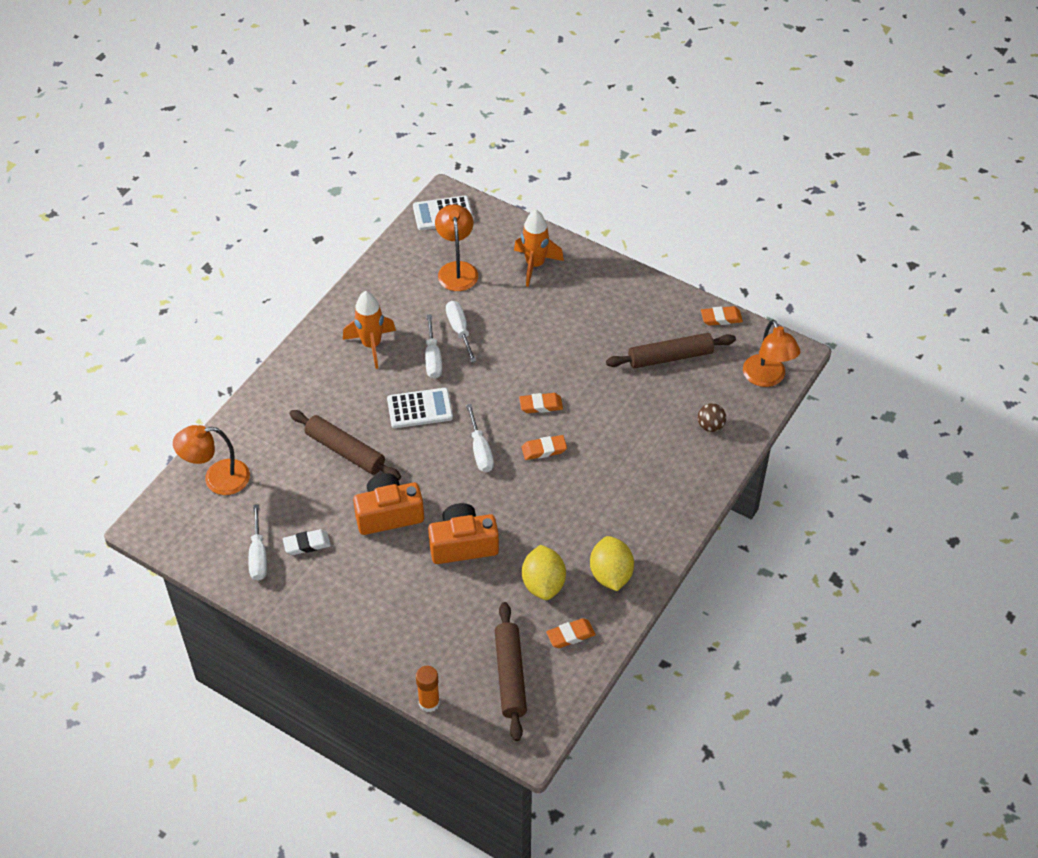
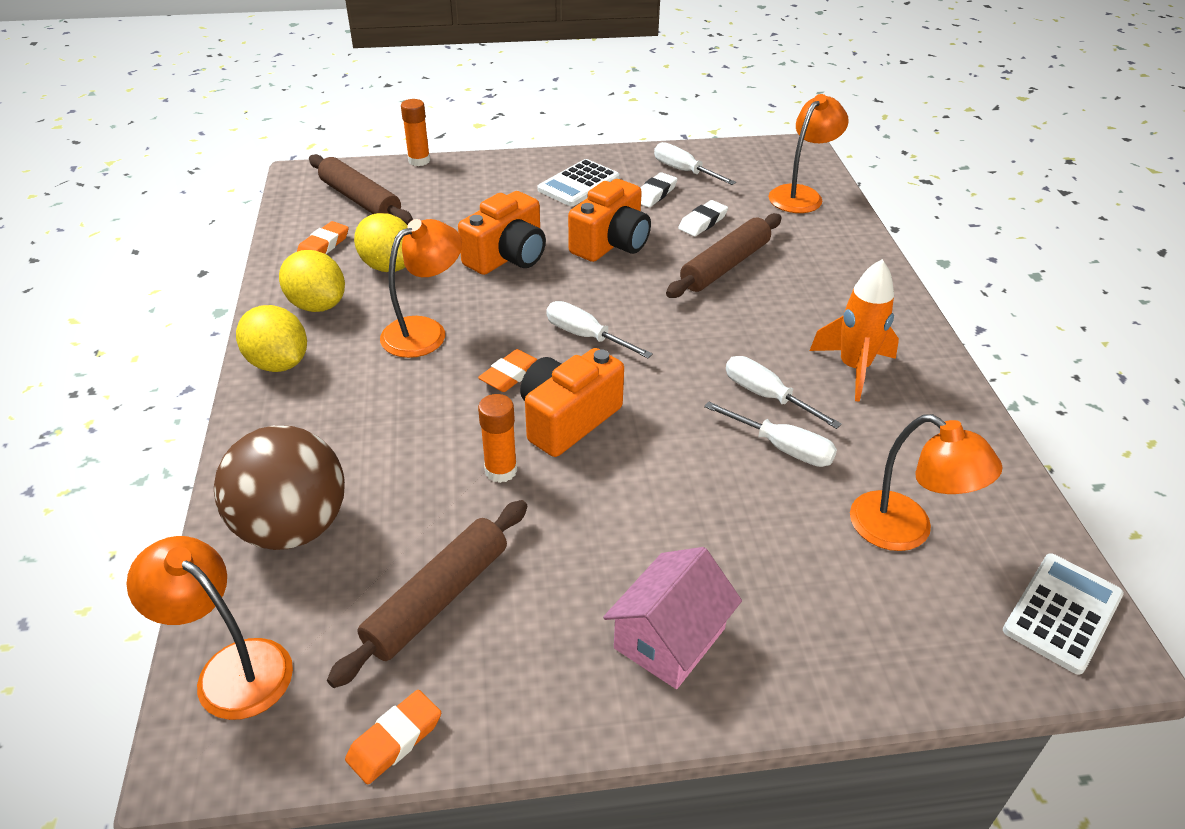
camera: 140 degrees right, 10 degrees down
(311, 496) = (703, 222): none -> white eraser
(345, 451) = (725, 266): brown rolling pin -> brown rolling pin turned 45 degrees counterclockwise
(420, 409) = (705, 338): white calculator -> white calculator (578, 184)
(535, 265) = (812, 620): orange rocket -> none
(541, 405) = (567, 419): orange eraser -> orange camera
(564, 511) = (425, 331): none -> orange lamp
(594, 291) = (669, 638): none -> pink house
(597, 397) = (501, 471): none -> orange glue stick
(661, 537) = (278, 363): none -> yellow lemon
(710, 426) = (293, 527): brown ball -> brown ball, size x2.27

